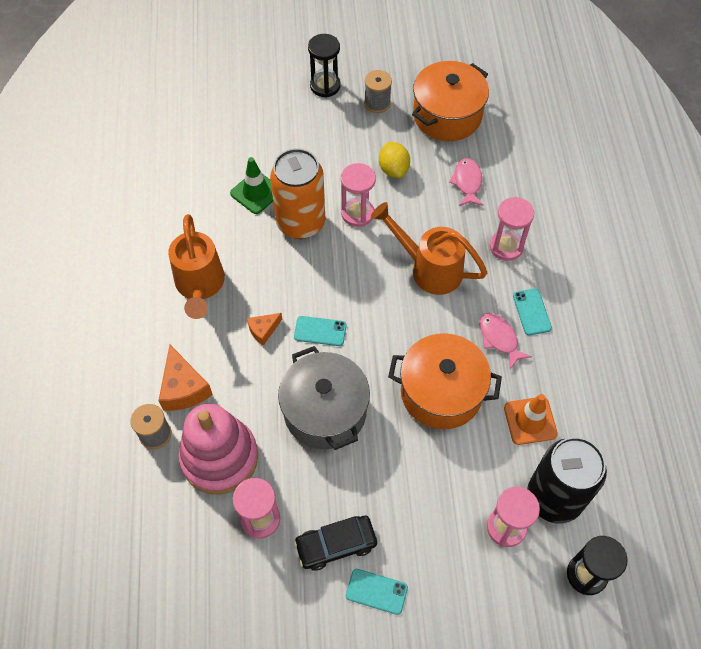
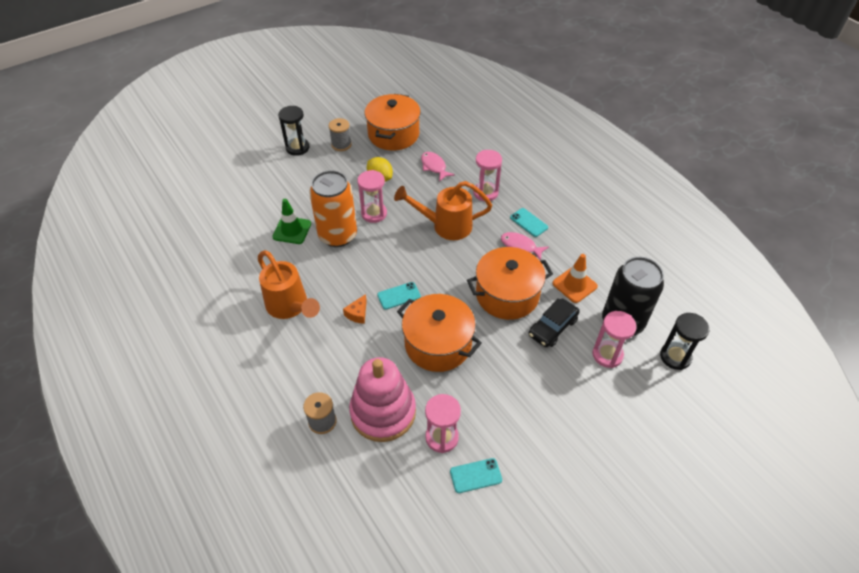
camera: 30 degrees left, 10 degrees down
(183, 388) = (323, 379): orange cheese -> none
(325, 411) = (438, 344): grey pot -> orange pot
(336, 545) = (506, 425): black car -> black car (552, 327)
(376, 591) = (555, 440): turquoise phone -> turquoise phone (475, 475)

